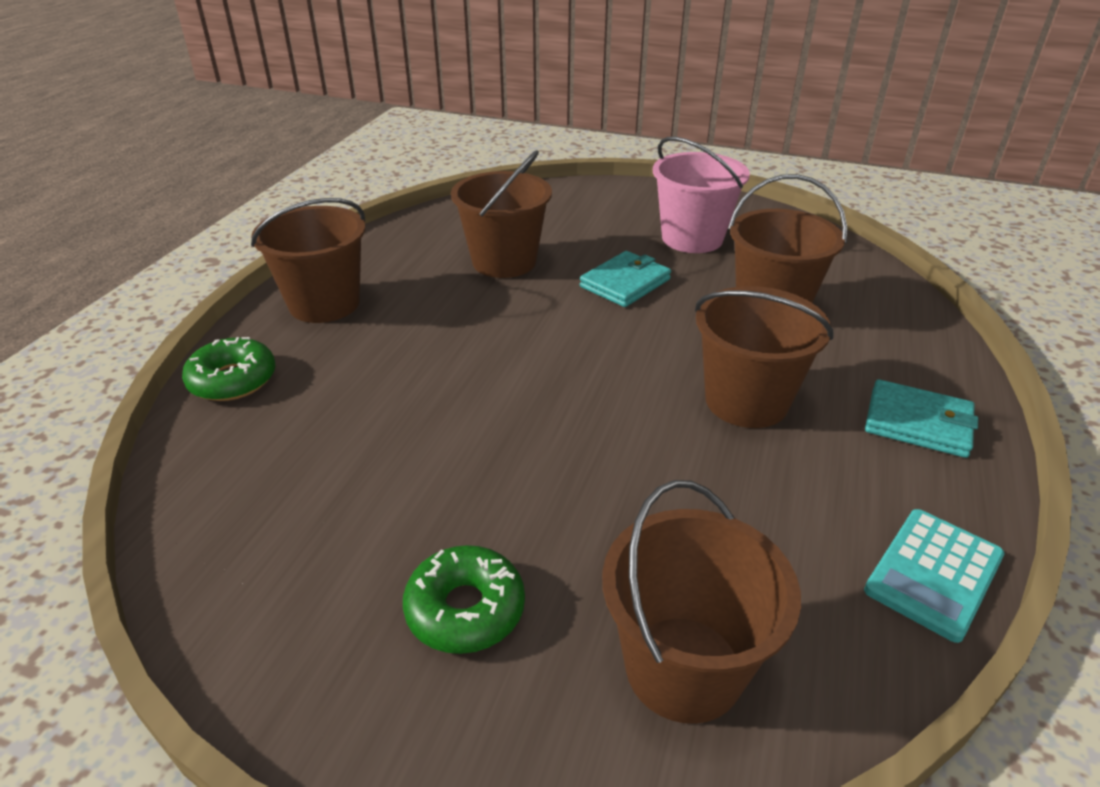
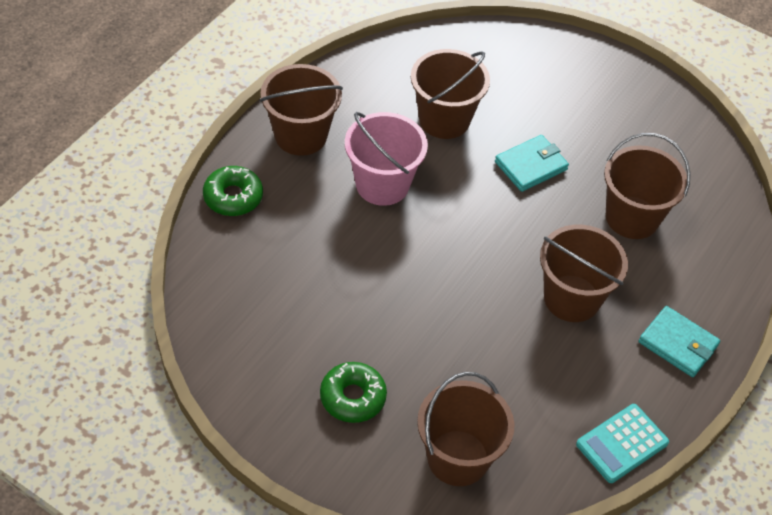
camera: 10 degrees right, 15 degrees up
(692, 238) = (605, 126): pink bucket -> pink bucket (382, 184)

